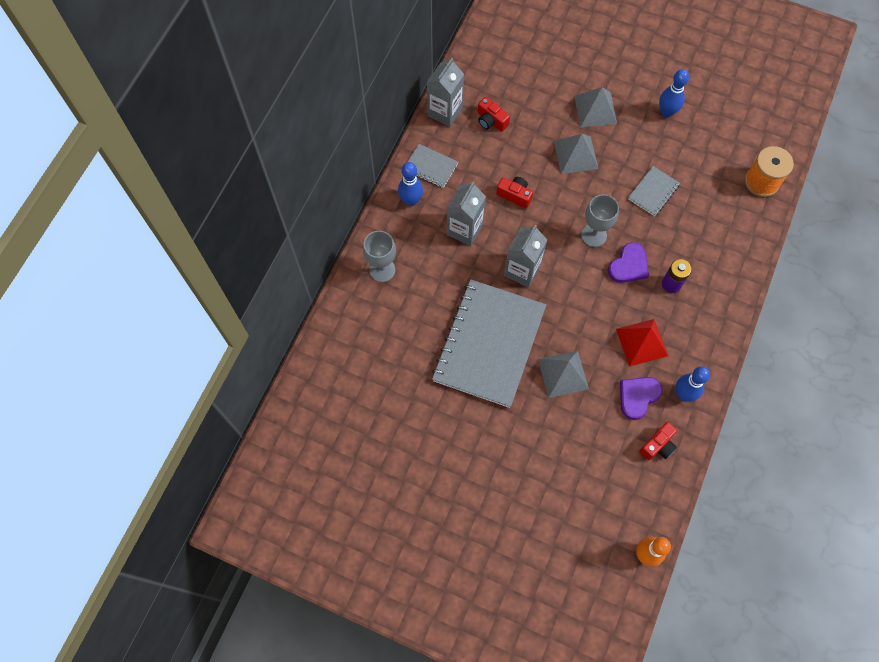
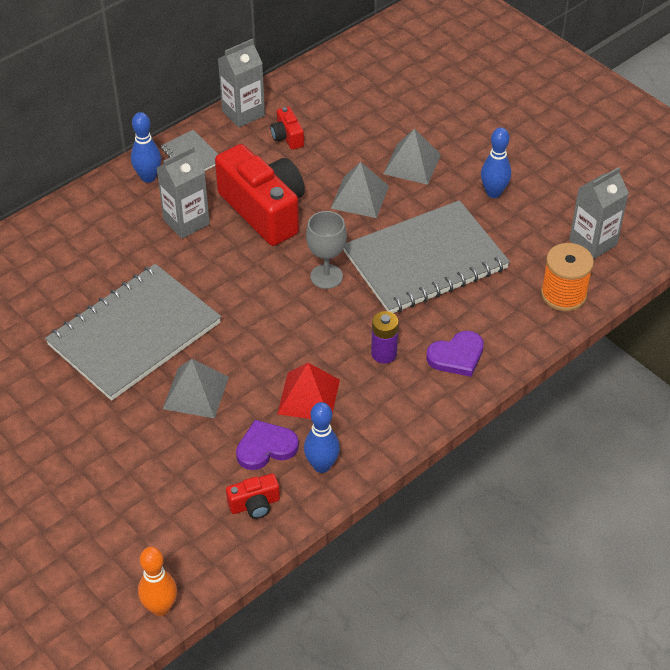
camera: 25 degrees right, 20 degrees down
(382, 270) = (71, 227): grey goblet -> none
(515, 195) = (264, 210): red camera -> red camera, size x2.29
(522, 270) = (221, 280): grey carton -> grey carton (593, 242)
(629, 265) = (346, 319): purple heart -> purple heart (456, 356)
(653, 192) = (425, 260): grey notebook -> grey notebook, size x2.33

